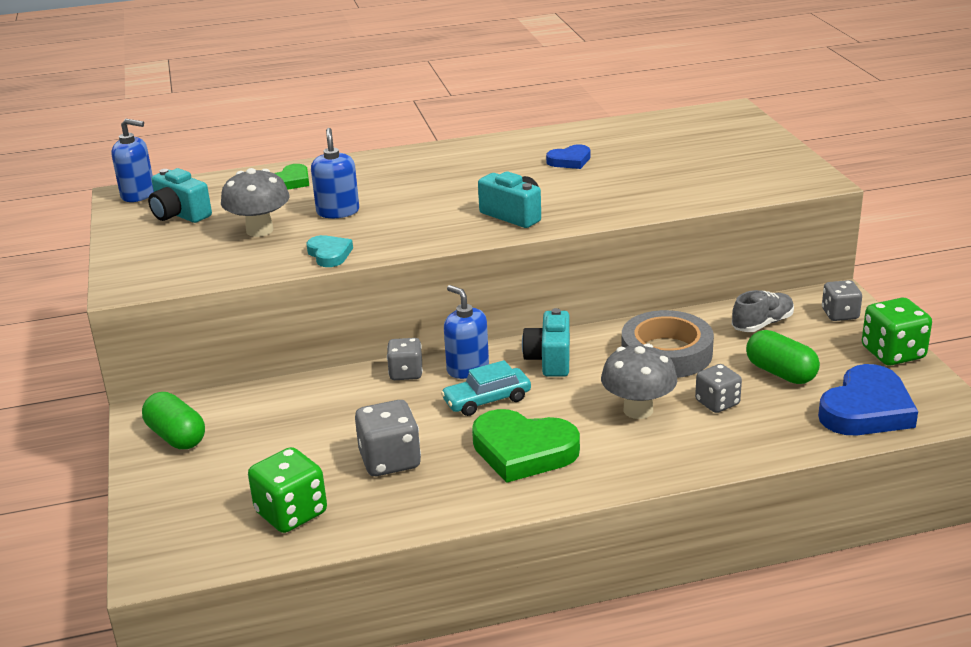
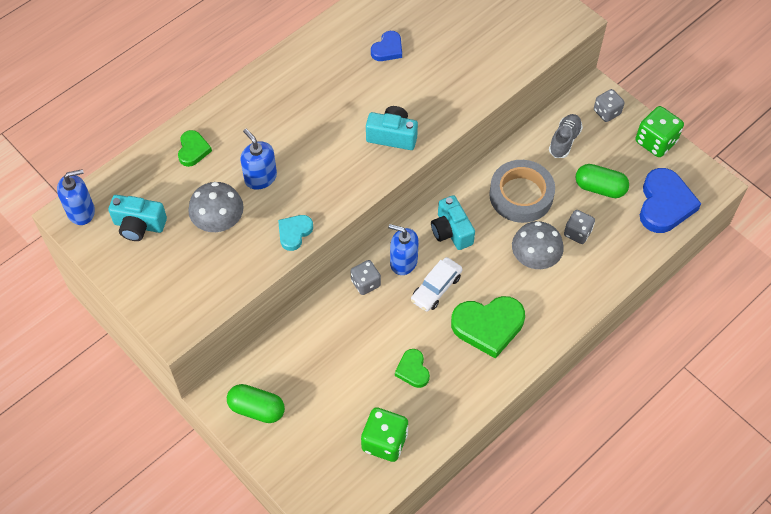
camera: 30 degrees left, 30 degrees up
(329, 254) = (294, 233): turquoise heart -> turquoise heart turned 90 degrees counterclockwise
(390, 460) = (413, 370): grey dice -> green heart
(487, 400) = (436, 288): turquoise car -> white car

